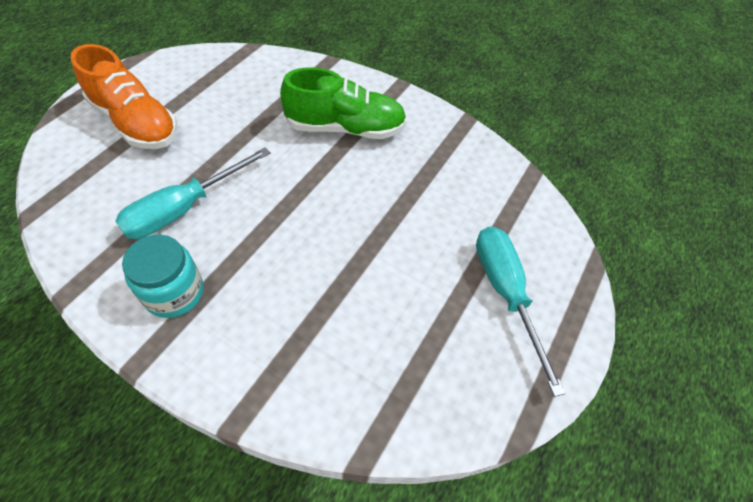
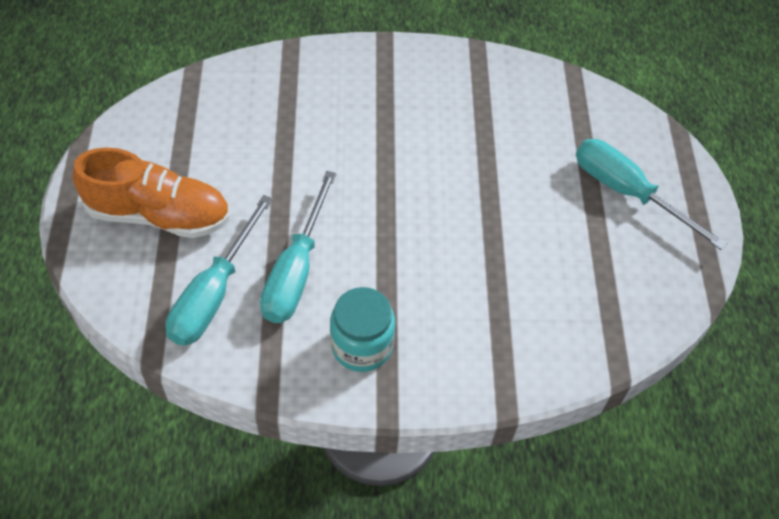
camera: 30 degrees left, 0 degrees up
(114, 193) = (214, 293): none -> turquoise screwdriver
(345, 128) = (372, 112): green shoe -> none

